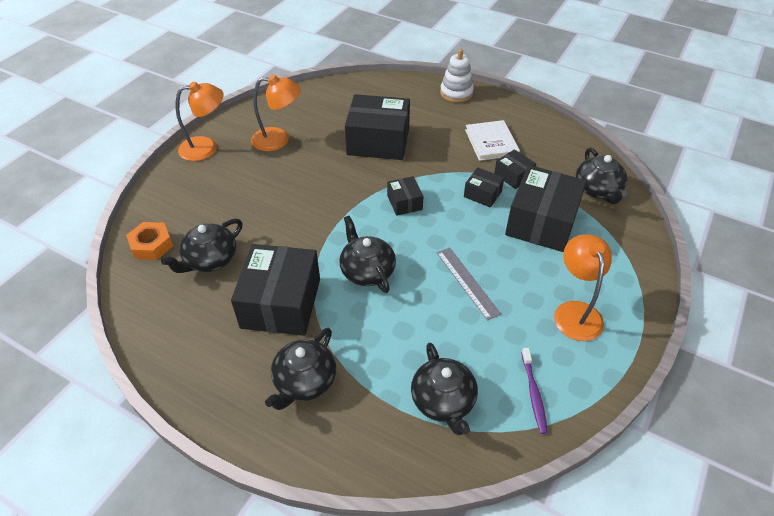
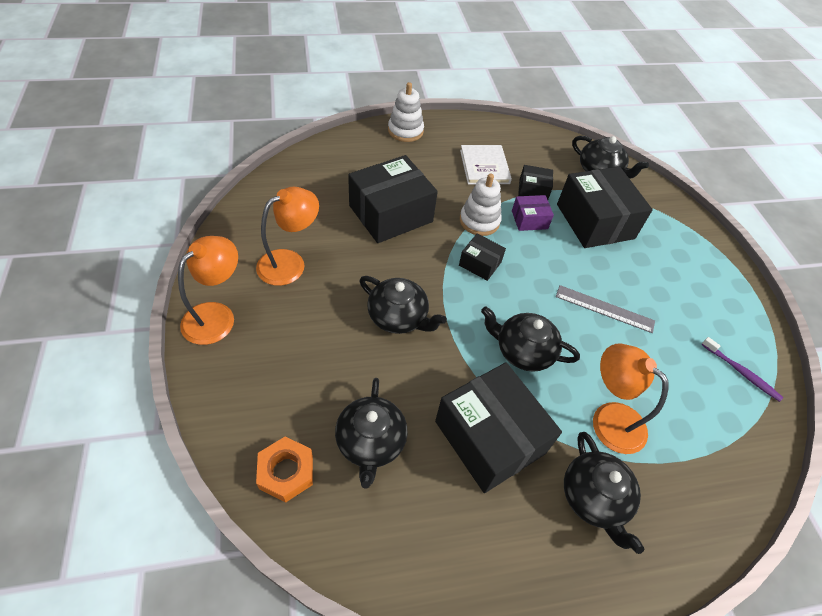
camera: 45 degrees left, 5 degrees up
(439, 176) = (479, 221): none -> white stacking toy
(443, 401) = (701, 427): black teapot -> black teapot (398, 317)
(482, 194) = (529, 220): black box -> purple box
(491, 142) = (484, 167): white book -> white book turned 45 degrees clockwise
(575, 312) = (693, 285): orange lamp -> orange lamp (609, 419)

